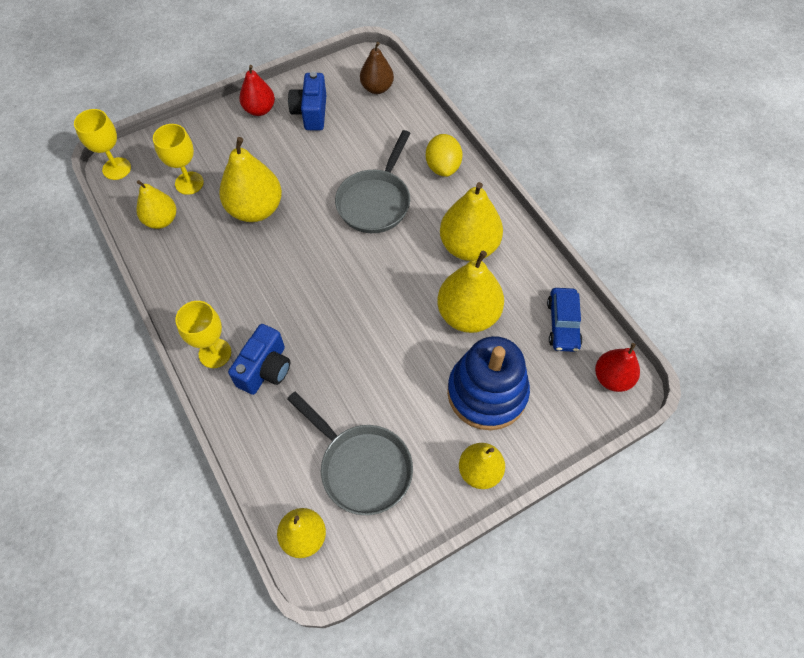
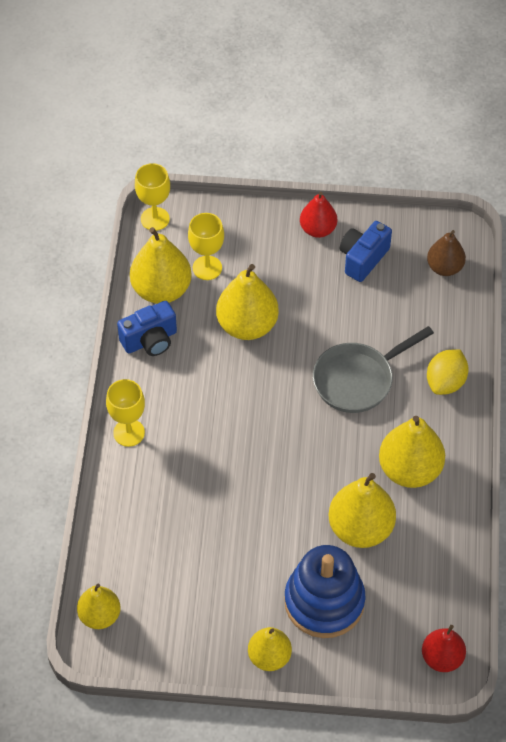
camera: 35 degrees right, 5 degrees down
(161, 220) = (161, 290): yellow pear -> yellow pear, size x1.59
(265, 369) = (159, 470): blue camera -> blue camera (150, 340)
(361, 467) = (179, 594): grey pan -> none
(563, 324) = (437, 588): blue car -> none

